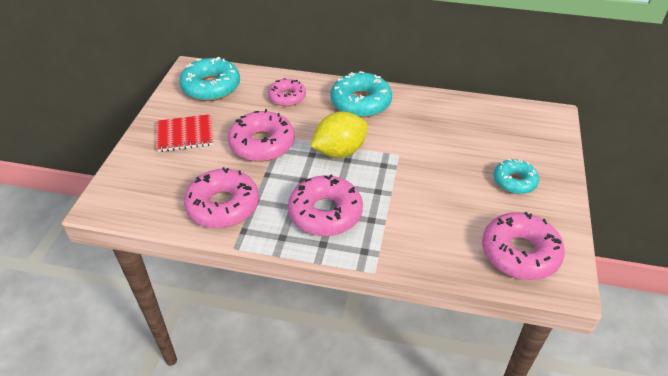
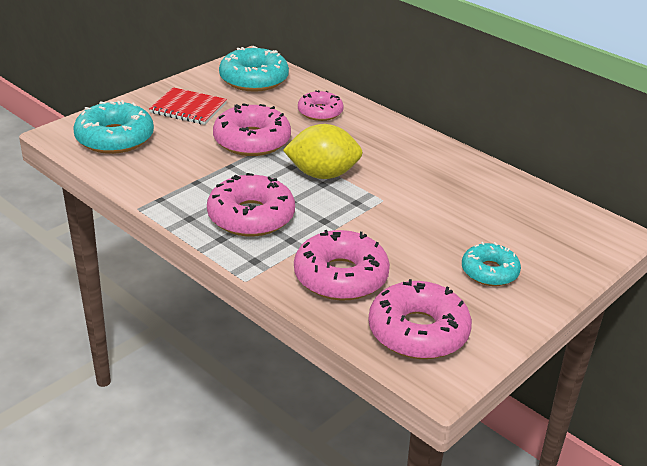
camera: 30 degrees right, 10 degrees down
(223, 206) = (162, 174): pink donut -> pink donut (340, 277)
(360, 102) = (394, 143): turquoise donut -> turquoise donut (115, 138)

